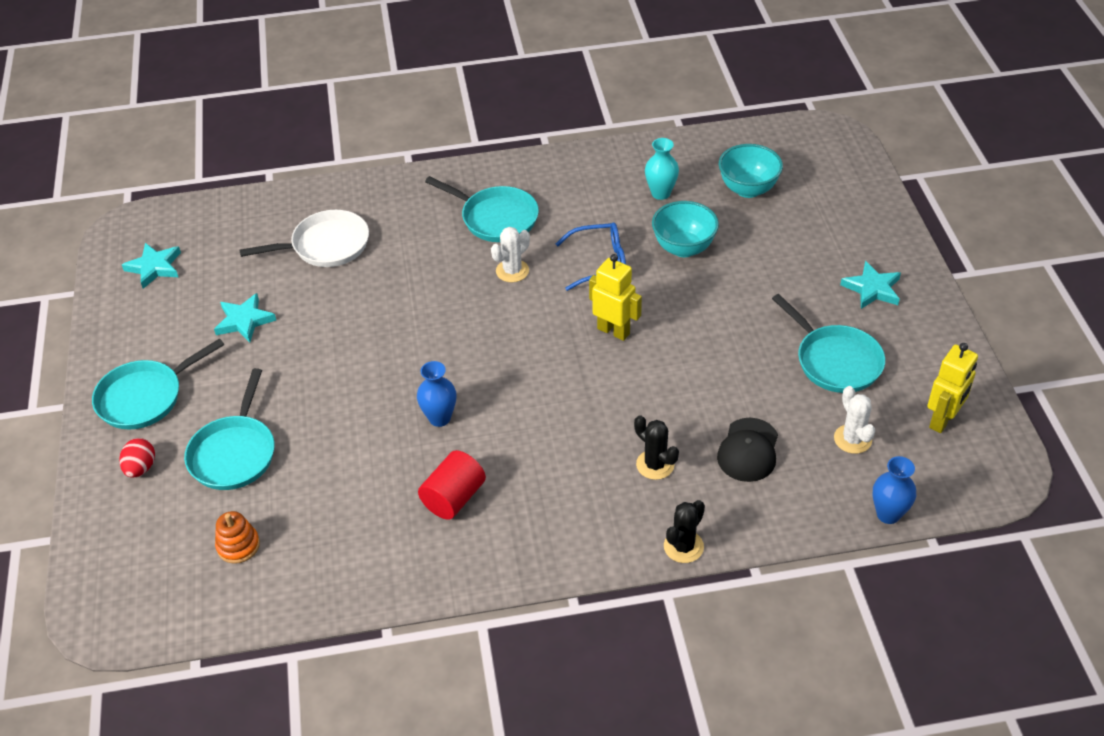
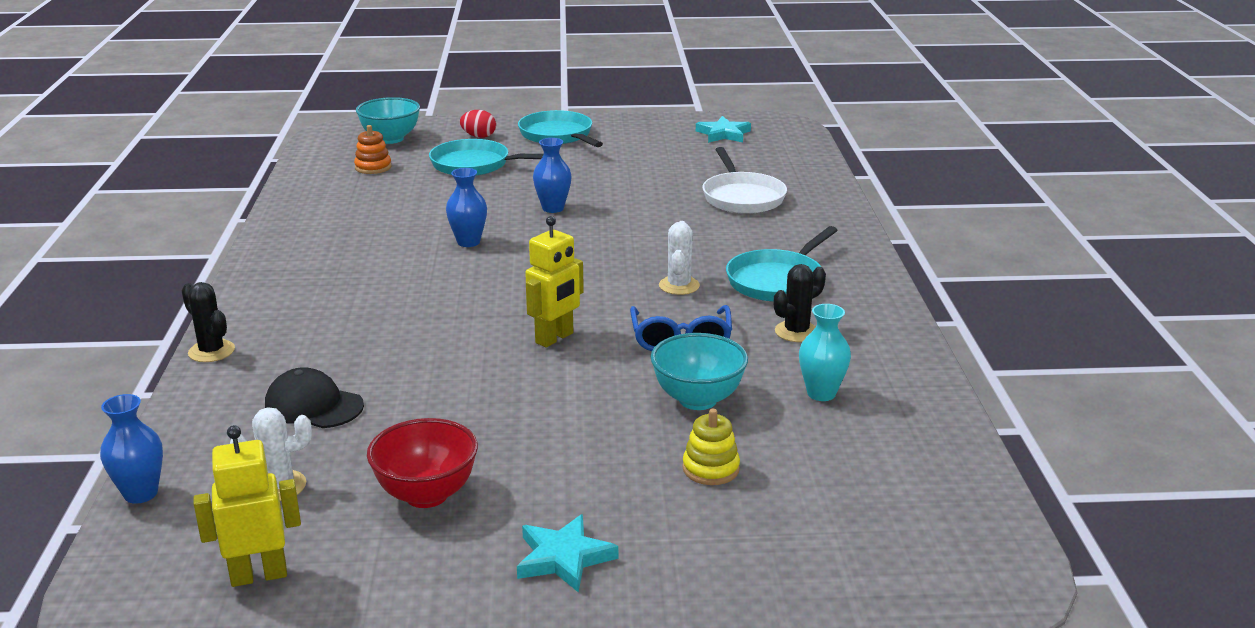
camera: 95 degrees right, 20 degrees down
(244, 321) = (639, 166): turquoise star -> none
(356, 370) = (553, 208): none -> blue vase
(454, 498) = (363, 245): red cylinder -> none
(512, 271) = (679, 286): white cactus -> white cactus turned 45 degrees clockwise
(655, 465) = (333, 345): black cactus -> black cactus (796, 332)
(748, 189) = (828, 470): turquoise bowl -> turquoise bowl (390, 139)
(763, 237) = (710, 469): none -> yellow stacking toy
(835, 361) = (426, 495): turquoise pan -> red bowl
(942, 420) = (259, 575): yellow robot -> yellow robot turned 120 degrees clockwise

